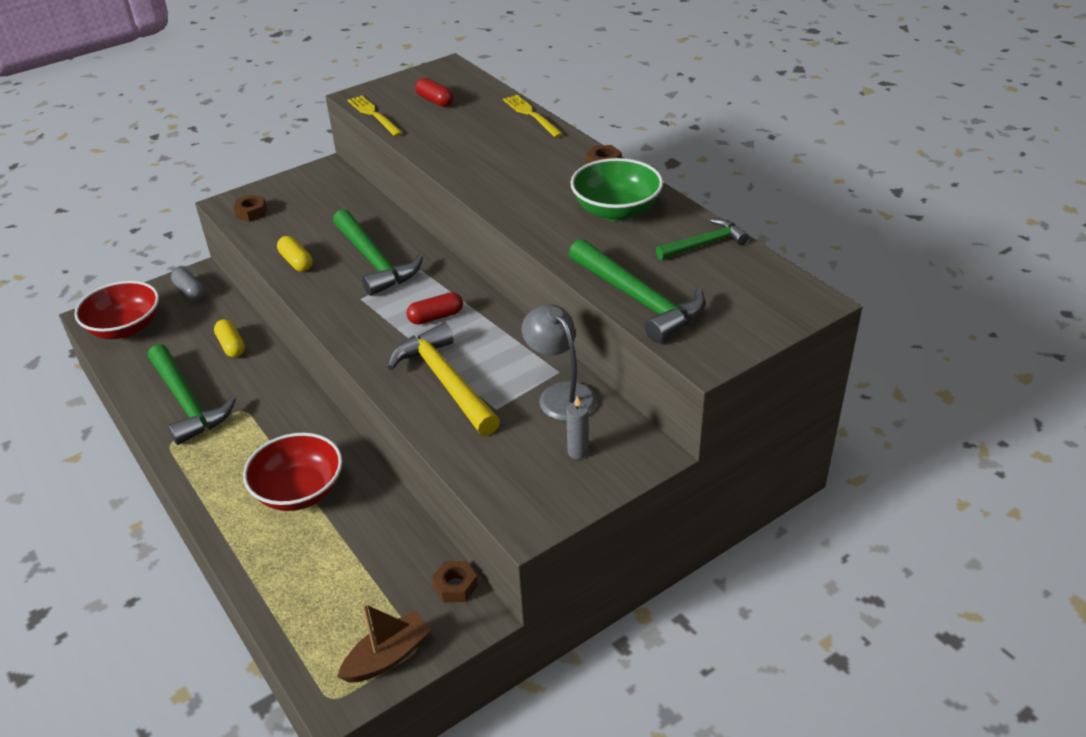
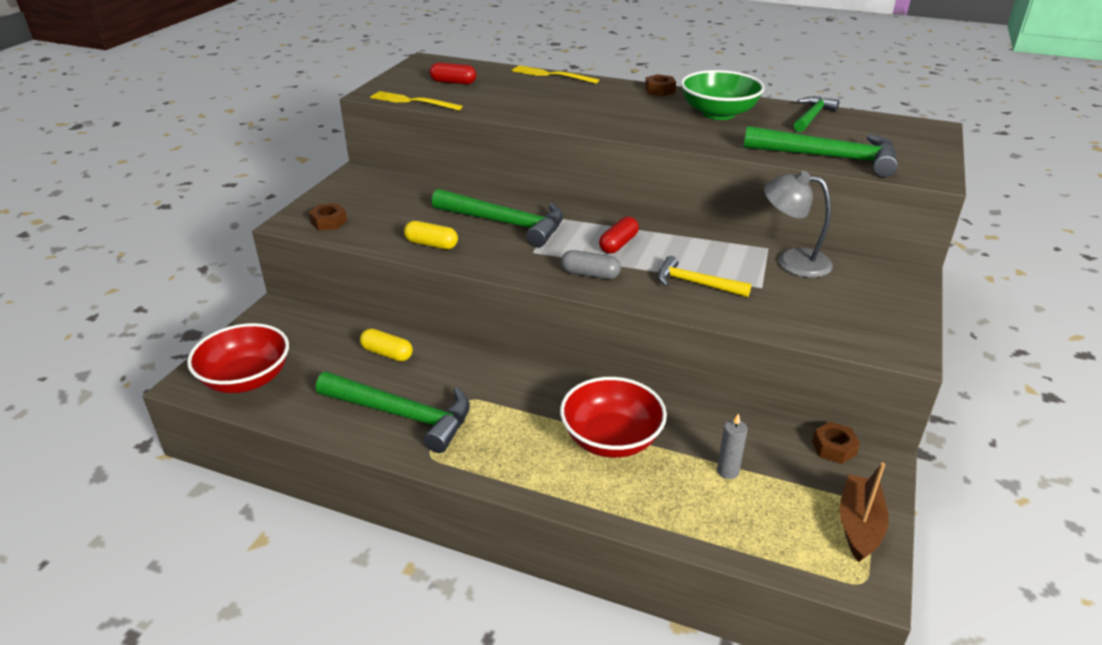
camera: 35 degrees left, 5 degrees down
(190, 291) = (281, 326): grey capsule -> grey capsule (590, 274)
(446, 382) = (696, 283): yellow hammer -> yellow hammer, size x0.60
(578, 451) = (862, 291): grey candle -> grey candle (727, 471)

